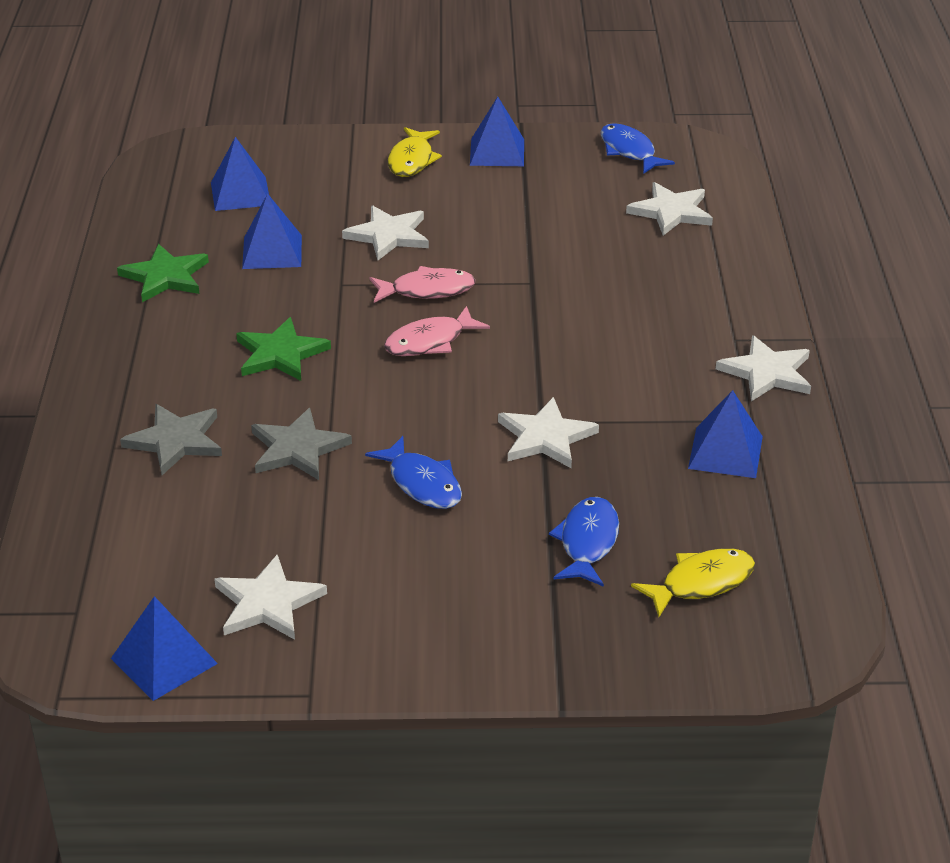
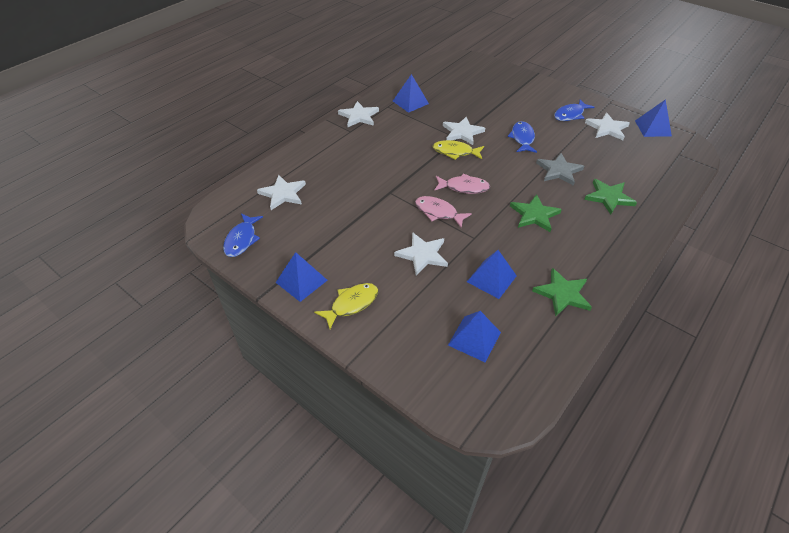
camera: 140 degrees left, 10 degrees up
(175, 441) = (609, 197): grey star -> green star
(587, 542) = (486, 100): blue fish -> blue fish (570, 115)
(701, 583) = (466, 78): yellow fish -> yellow fish (455, 152)

